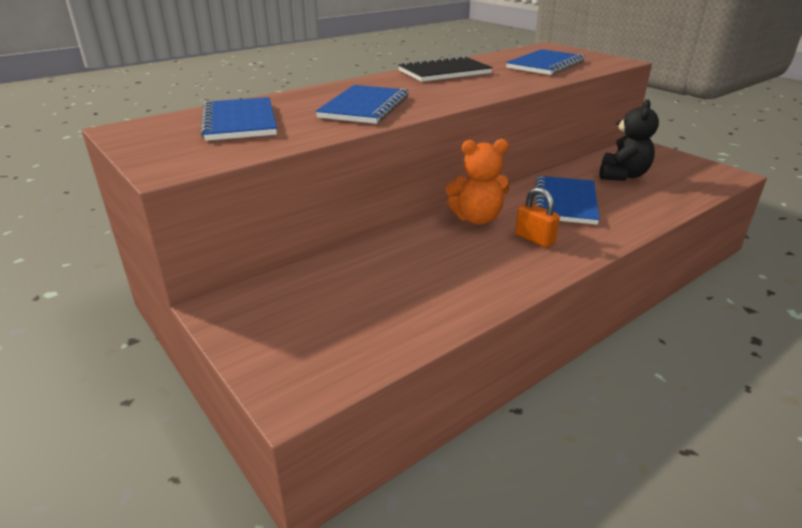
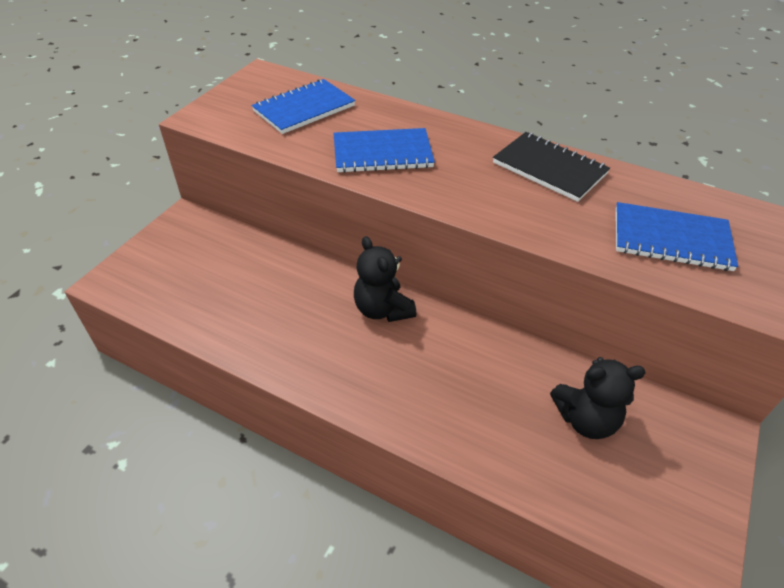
camera: 65 degrees right, 15 degrees up
(477, 219) = (382, 309): orange teddy bear -> black teddy bear
(534, 239) = (363, 360): orange padlock -> none
(565, 202) = (465, 372): blue notebook -> none

